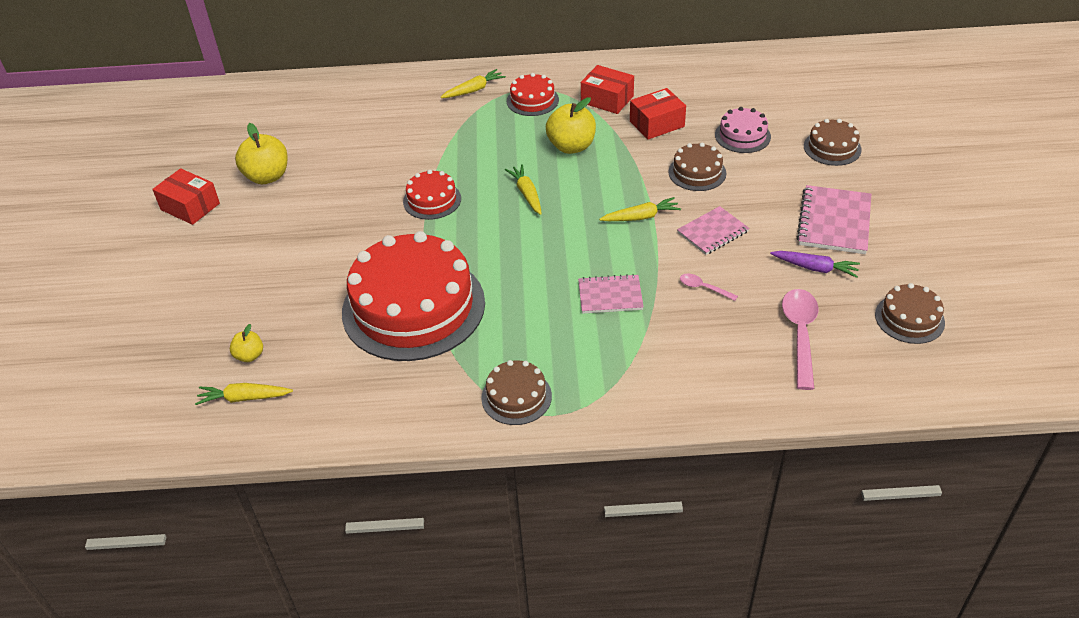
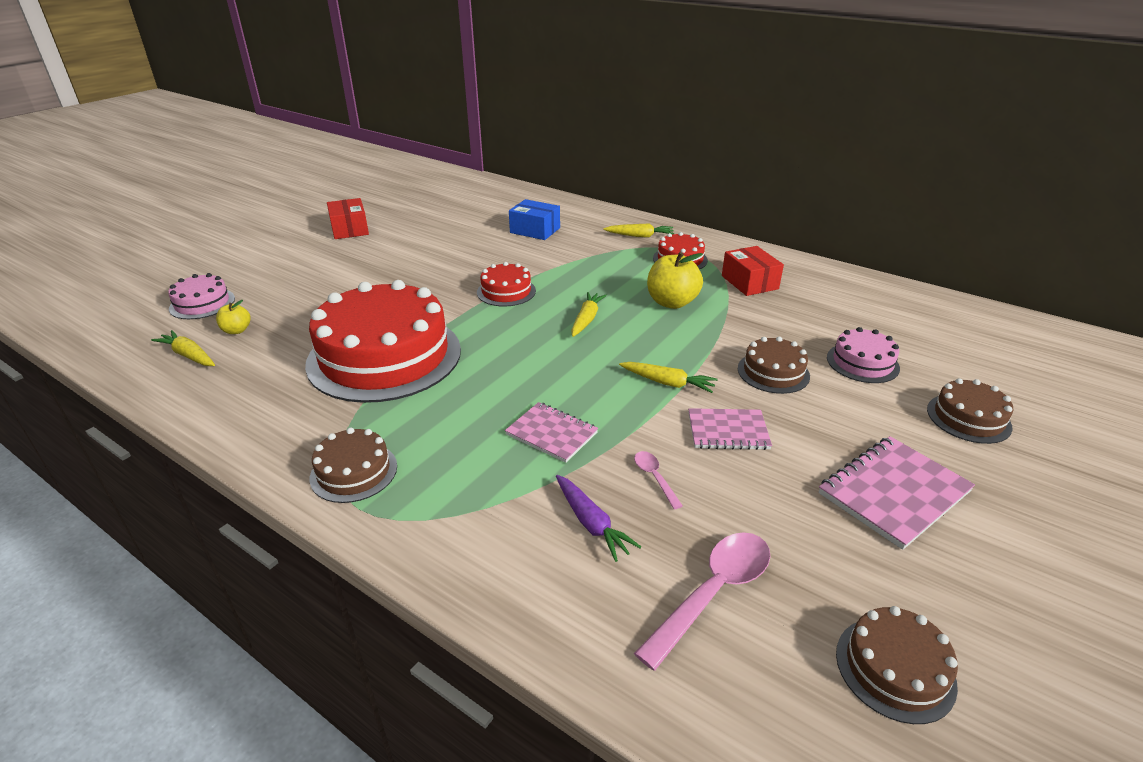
camera: 35 degrees right, 10 degrees down
(170, 352) = (202, 303): none -> pink cake
(267, 176) = (419, 232): yellow apple -> none
(375, 125) = (535, 230): none -> blue box
(657, 124) = (777, 317): red box -> none
(815, 268) = (814, 529): purple carrot -> purple carrot (591, 523)

